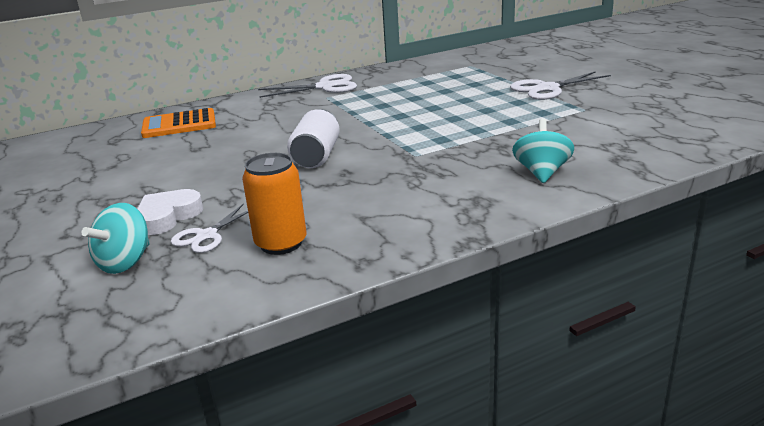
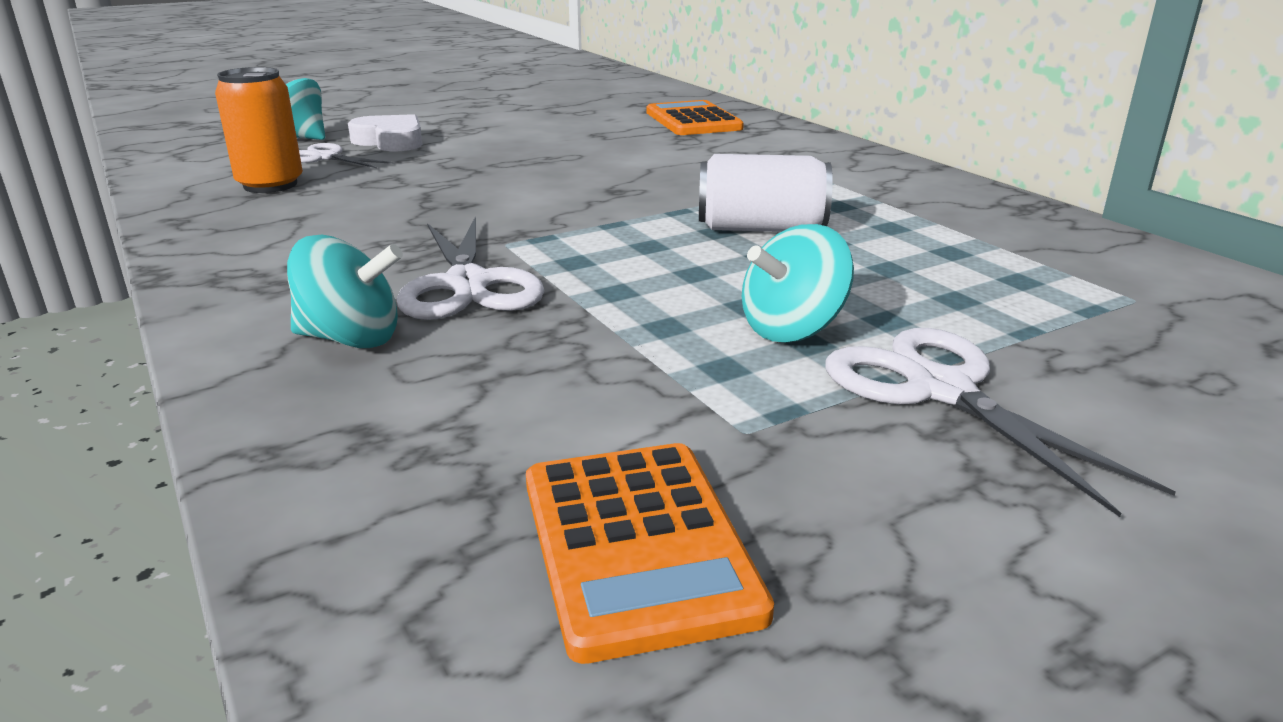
camera: 85 degrees right, 0 degrees up
(316, 156) = (536, 187): white can -> white can (761, 228)
(325, 87) = (889, 177): white scissors -> white scissors (468, 284)
(508, 104) = (792, 329): none -> turquoise spinning top
(653, 119) = (638, 545): none -> orange calculator

